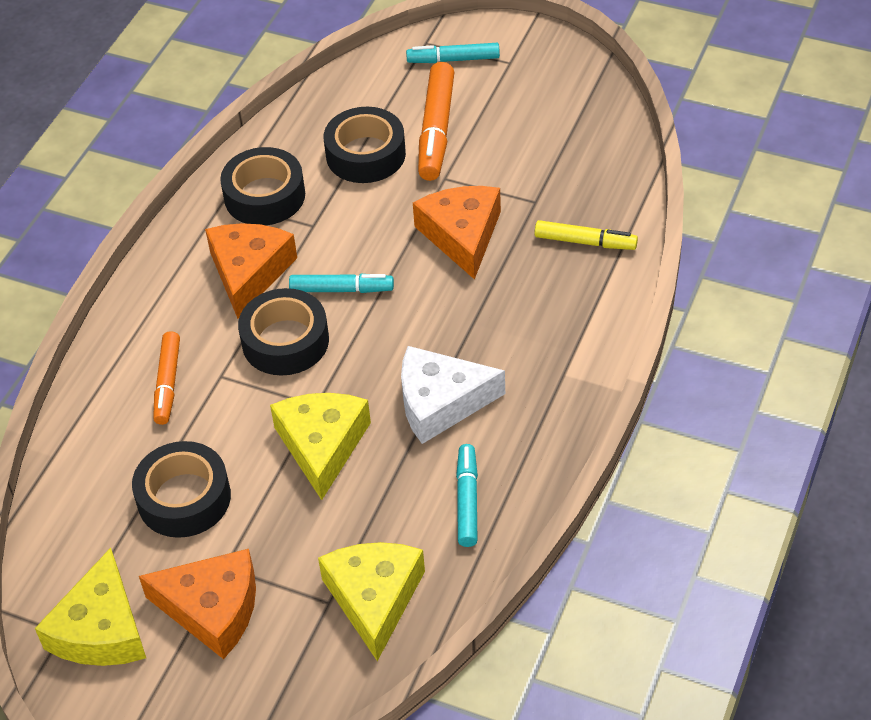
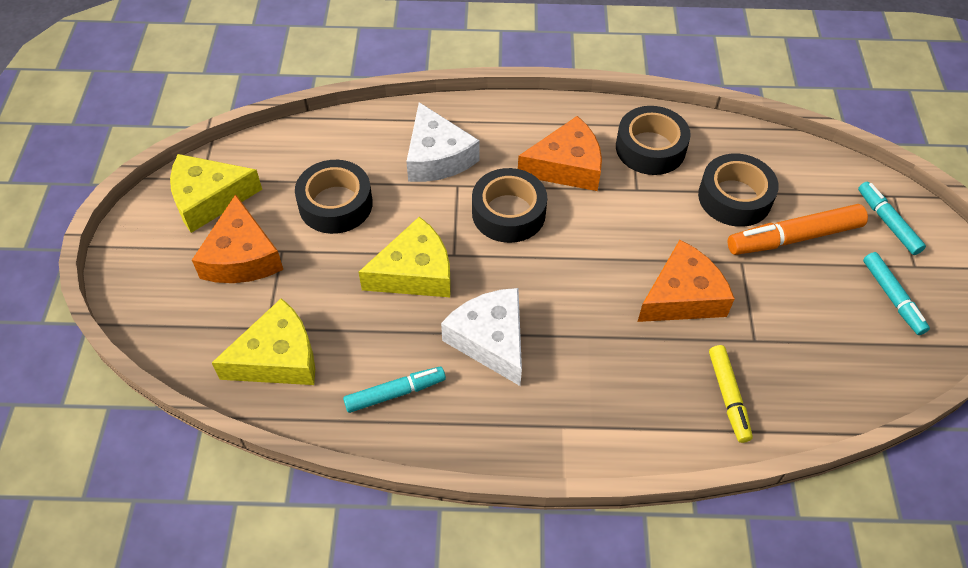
camera: 65 degrees right, 5 degrees up
(168, 383) = (437, 157): orange marker -> white cheese
(341, 289) = (579, 231): turquoise marker -> turquoise marker (892, 297)

